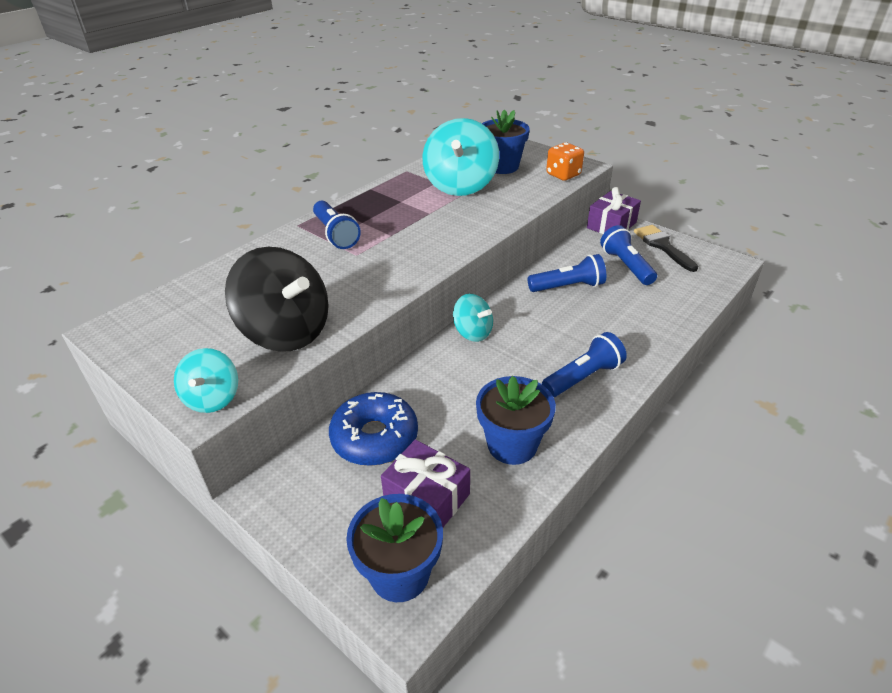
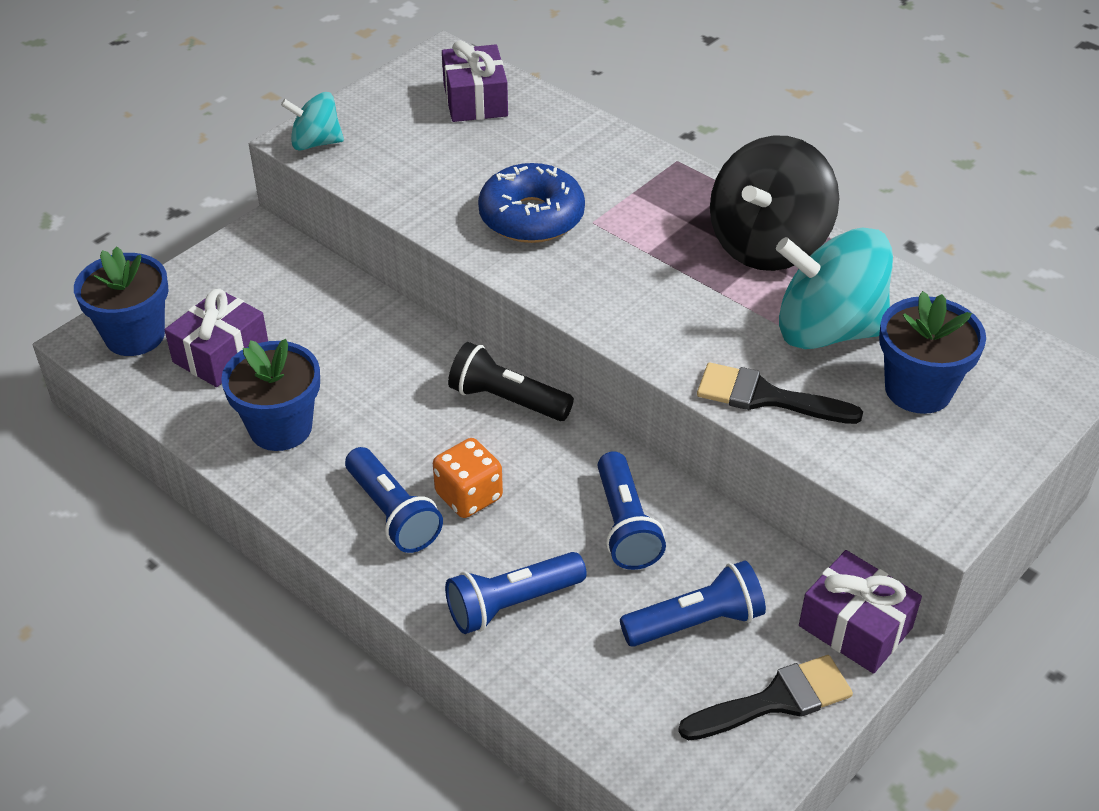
camera: 90 degrees right, 5 degrees up
(186, 309) = (475, 100): none -> purple gift
(286, 332) = (420, 178): black spinning top -> black spinning top (768, 244)
(336, 234) = (649, 198): blue flashlight -> blue flashlight (512, 604)
(375, 437) = (317, 310): blue donut -> blue donut (531, 217)
(473, 332) = (507, 400): turquoise spinning top -> black flashlight
(514, 202) = (765, 397): none -> black brush
(563, 175) = (894, 478): orange dice -> orange dice (469, 496)

